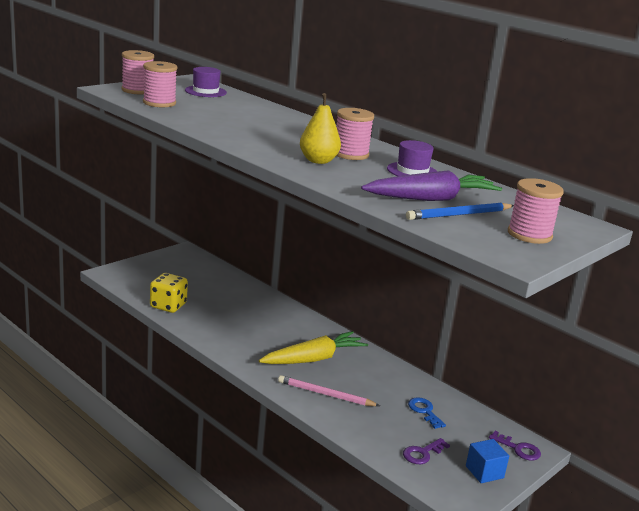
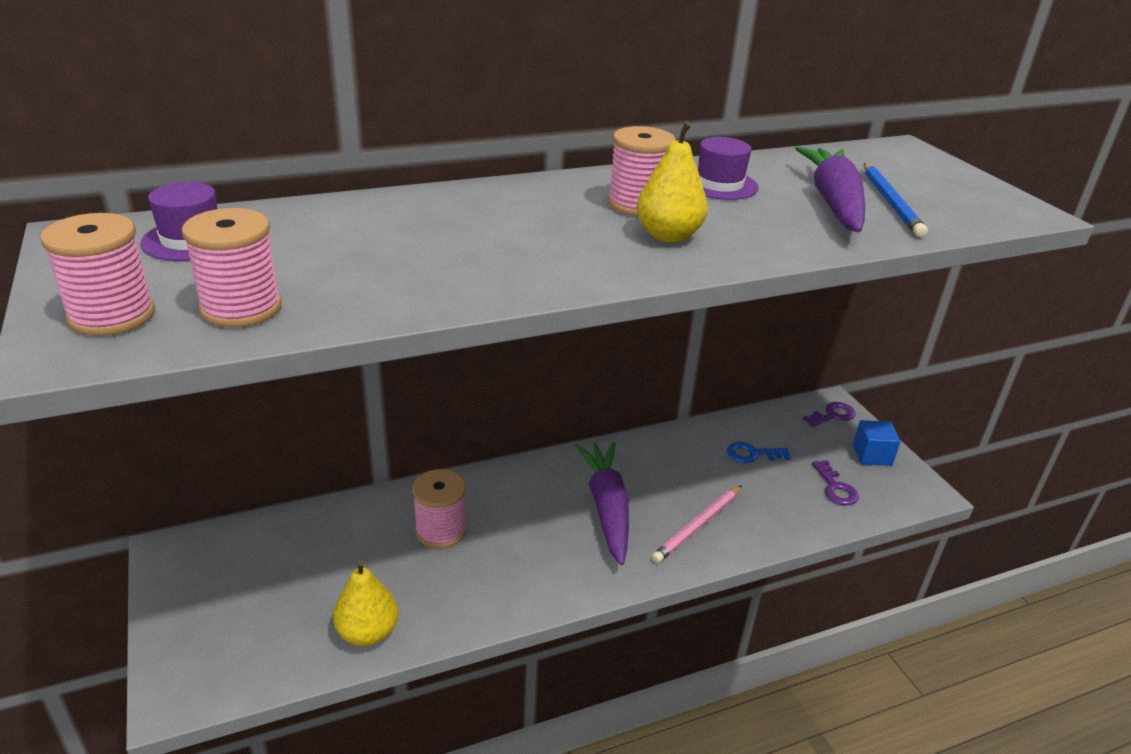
camera: 65 degrees left, 10 degrees up
(168, 306) = (367, 633): yellow dice -> yellow pear
(314, 359) = (606, 507): yellow carrot -> purple carrot
(529, 235) = (947, 184): pink spool -> pink spool (441, 530)

